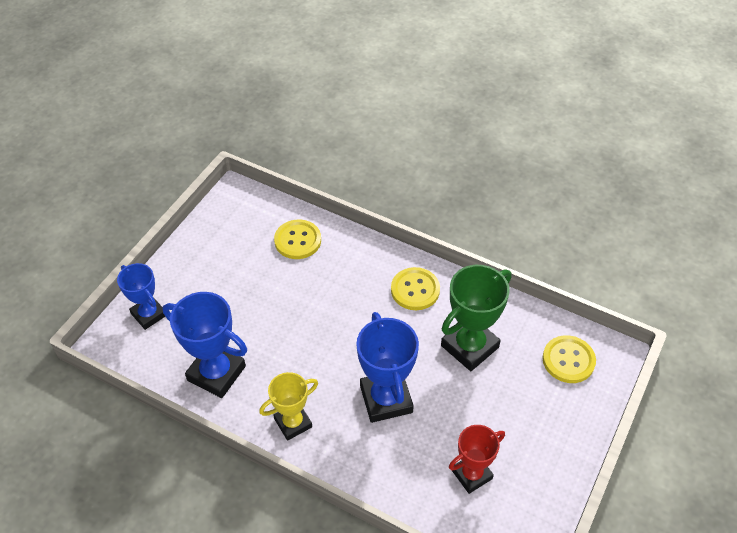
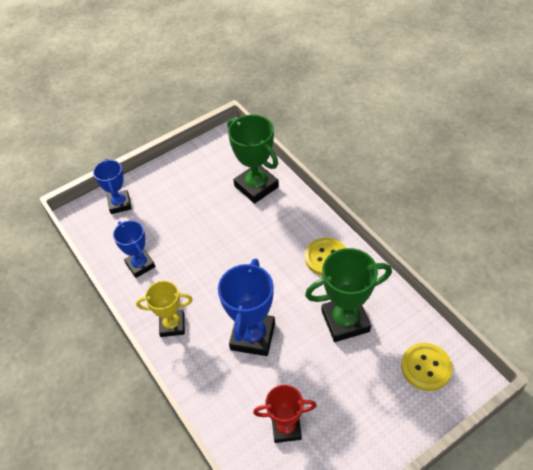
camera: 30 degrees right, 0 degrees up
(216, 373) = (140, 265): blue trophy -> blue trophy, size x0.64
(297, 240) = (256, 186): yellow button -> green trophy

